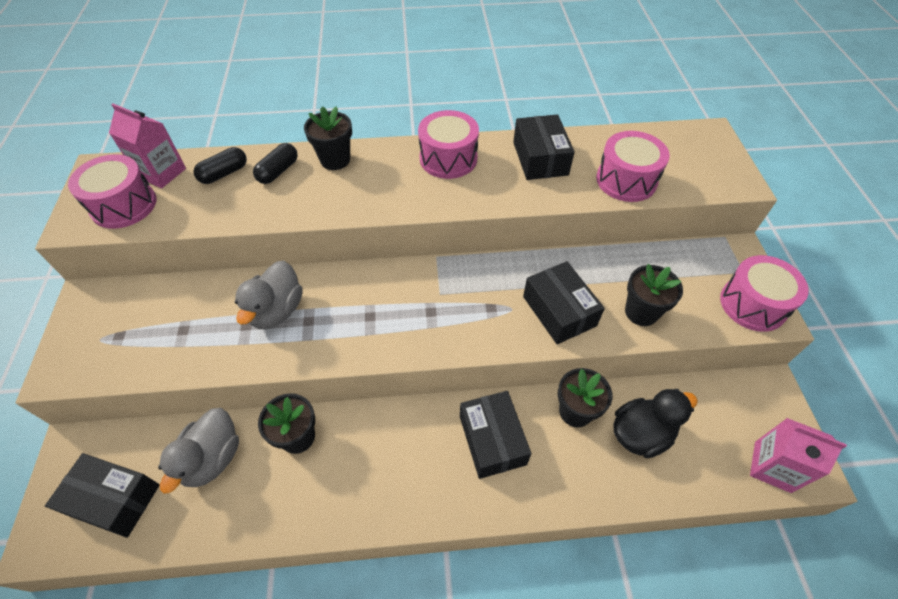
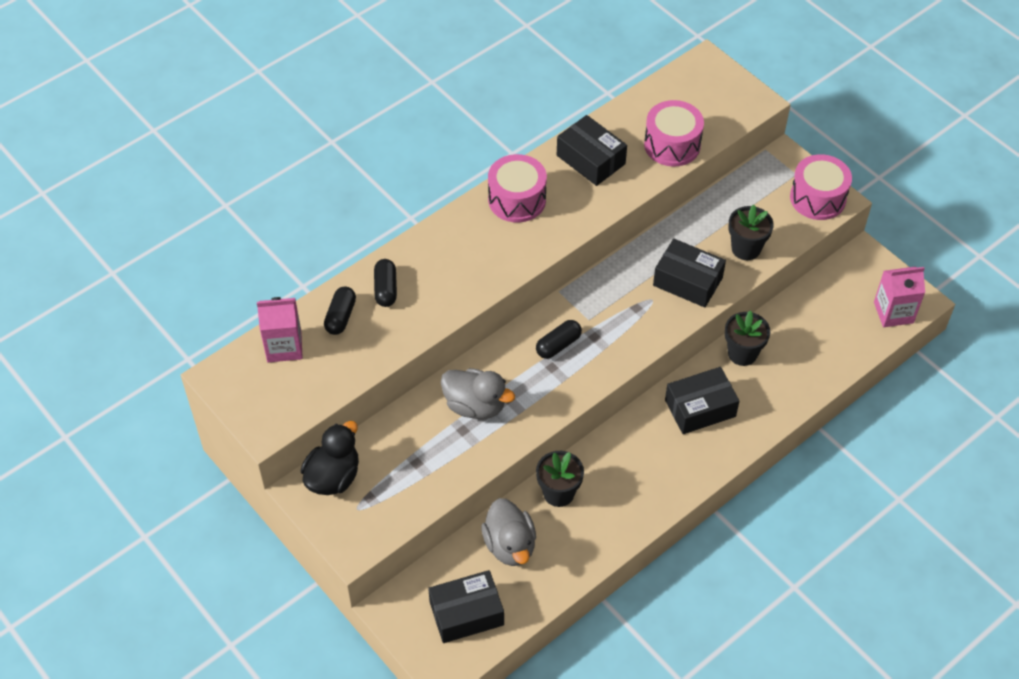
camera: 35 degrees left, 0 degrees up
(124, 205) = (288, 390): pink drum -> none
(276, 311) = (475, 406): grey duck -> grey duck turned 45 degrees counterclockwise
(335, 160) = (423, 252): black flower pot -> none
(393, 300) = (558, 345): none -> black capsule
(492, 440) = (700, 408): black box -> black box turned 60 degrees counterclockwise
(641, 433) = (797, 342): black duck -> black duck (333, 477)

